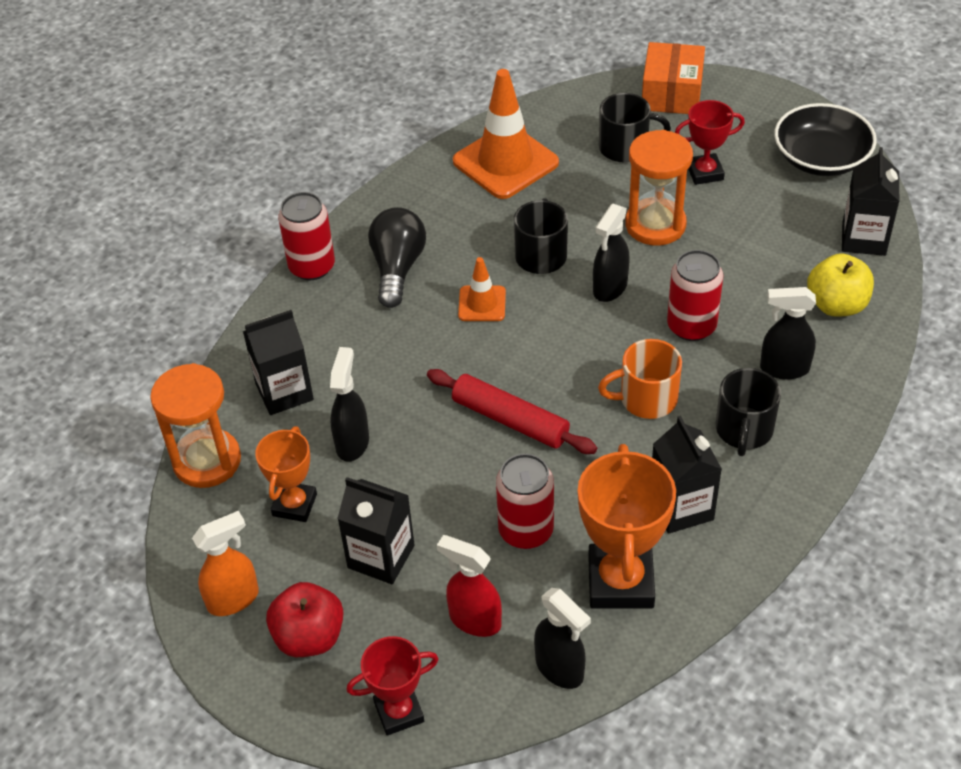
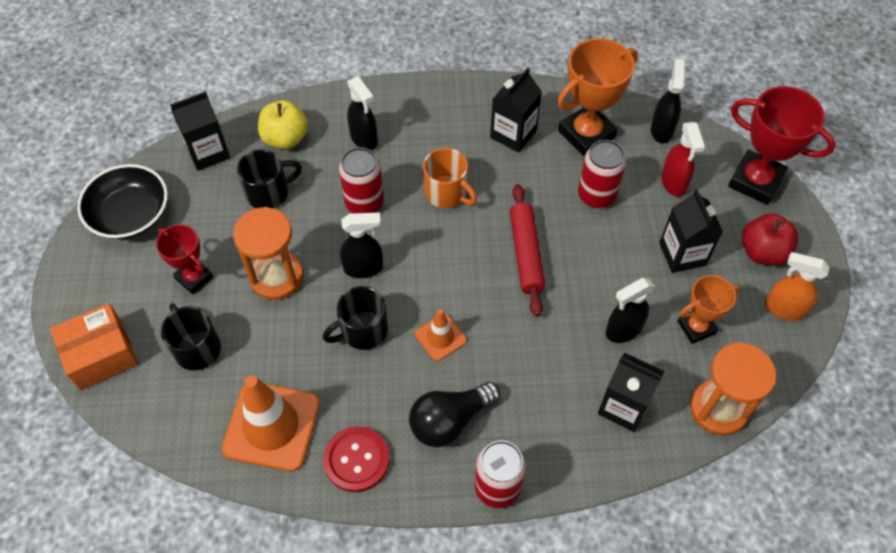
camera: 130 degrees left, 10 degrees up
(399, 712) = (755, 181): red trophy -> red trophy, size x1.66
(424, 197) = (356, 460): none -> red button
(744, 430) = (431, 134): black mug -> black mug (269, 192)

